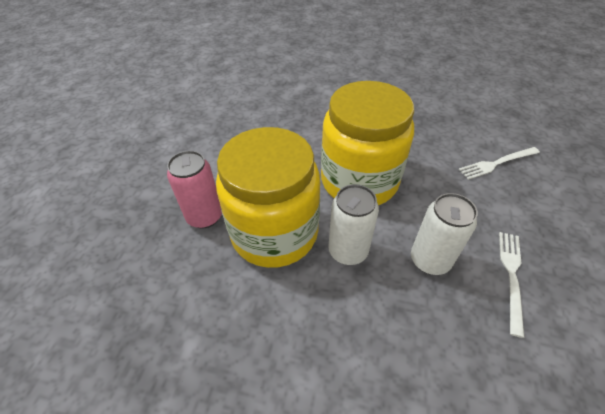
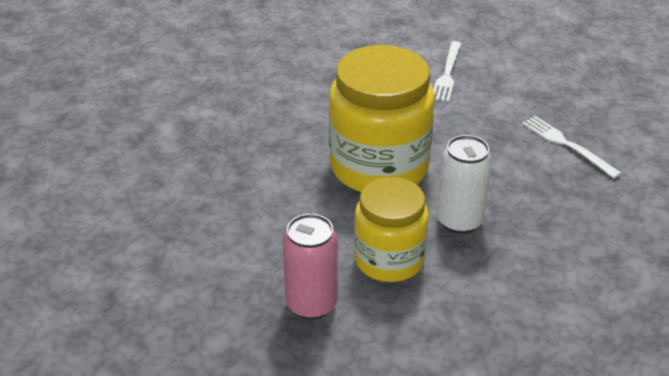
camera: 55 degrees left, 10 degrees down
(274, 233) = (389, 259): yellow jar -> yellow jar, size x0.64
(430, 260) = (514, 178): white can -> none

